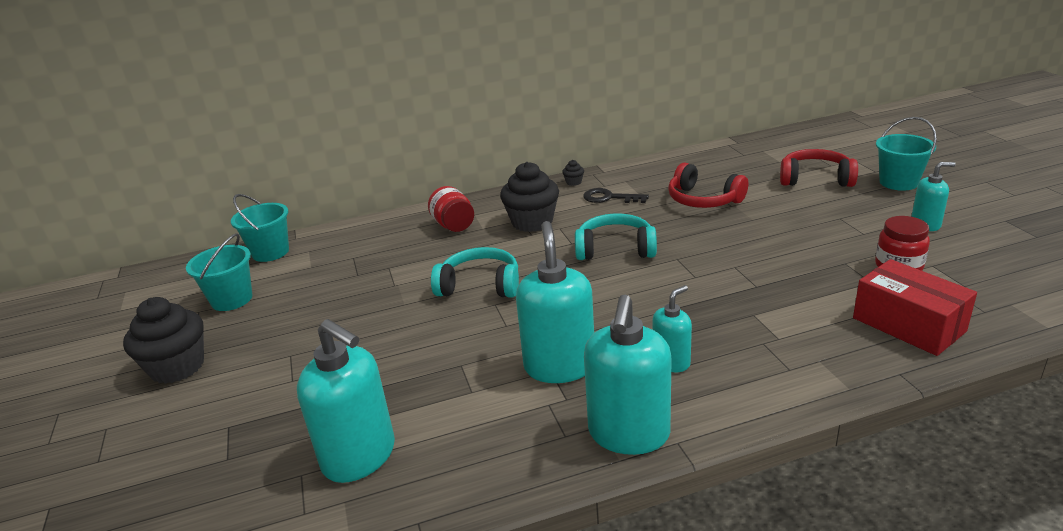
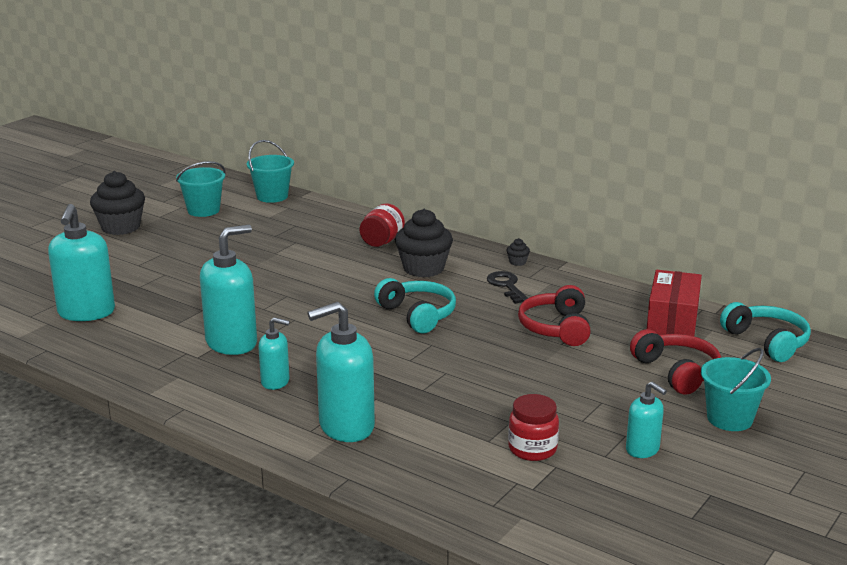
camera: 50 degrees right, 5 degrees down
(480, 285) = (306, 282): turquoise headphones -> turquoise headphones (767, 341)
(628, 434) = (178, 389): turquoise soap dispenser -> turquoise soap dispenser (346, 426)
(908, 324) = (429, 470): red box -> red box (672, 320)

